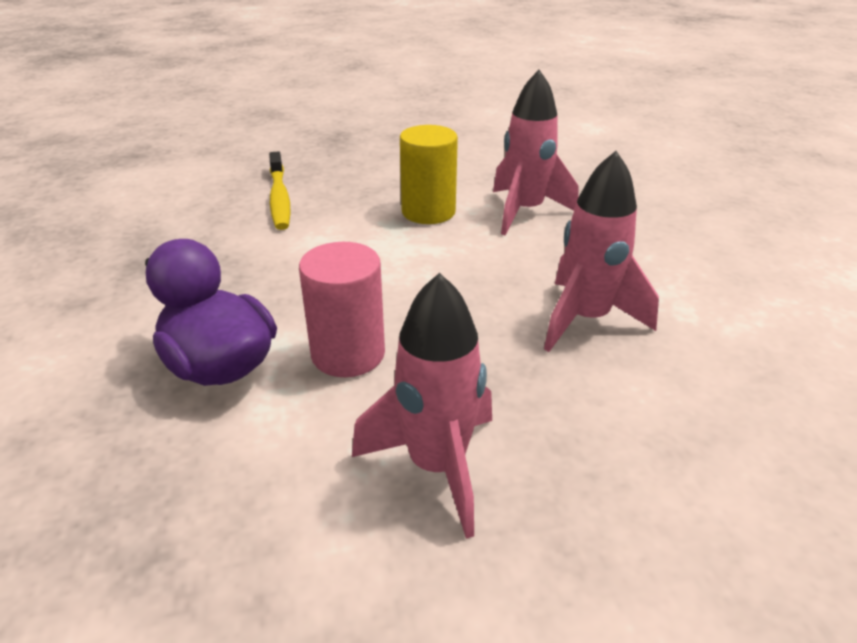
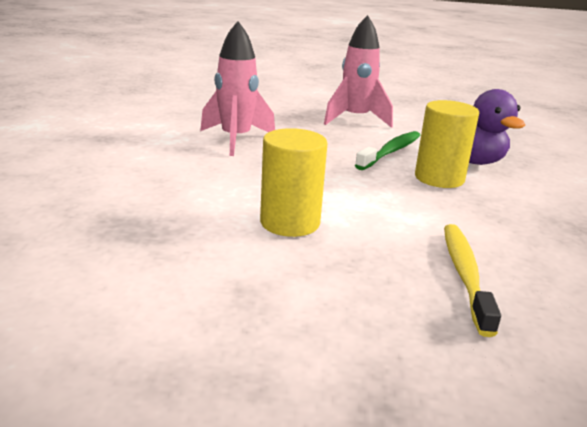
camera: 165 degrees left, 10 degrees down
(278, 307) = (439, 178): none -> yellow cylinder
(348, 354) = (390, 152): pink cylinder -> green toothbrush
(525, 212) = (191, 204): pink rocket -> none

